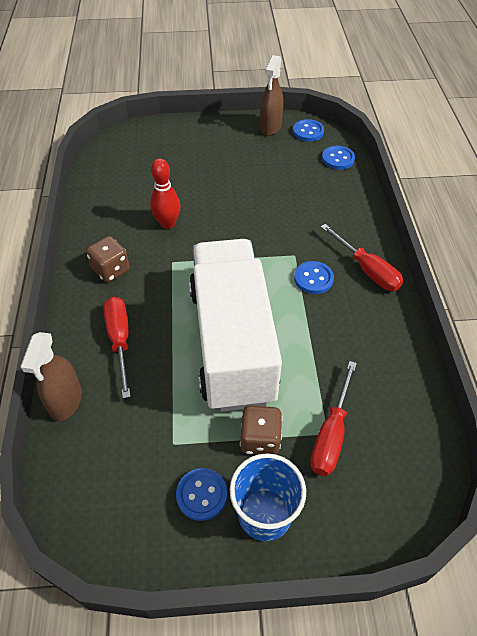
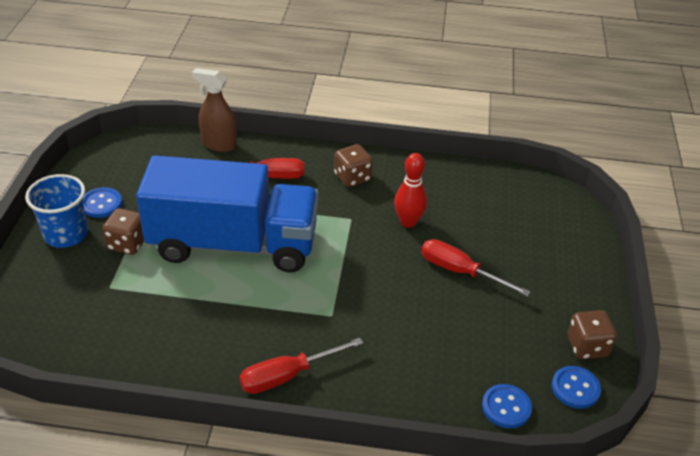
camera: 100 degrees right, 10 degrees down
(232, 342) = (233, 244): white truck -> blue truck
(270, 127) = (587, 347): brown spray bottle -> brown dice
(313, 278) = (291, 323): blue button -> none
(331, 434) = (106, 289): red screwdriver -> red screwdriver (460, 272)

